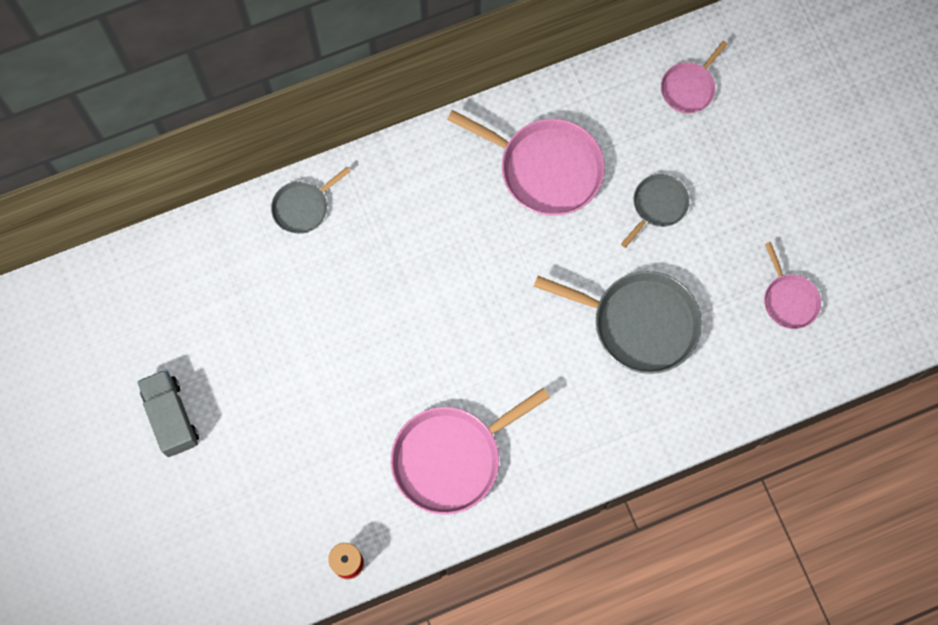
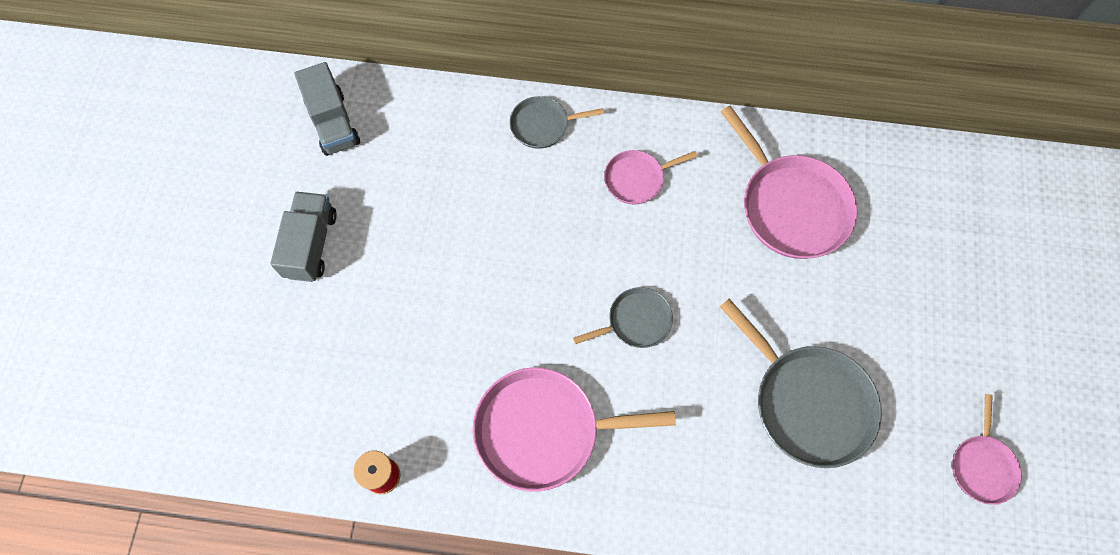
camera: 30 degrees right, 5 degrees down
(120, 303) = (333, 123): none -> grey truck
(658, 205) = (887, 298): grey pan -> grey pan (636, 321)
(689, 88) = (975, 204): pink pan -> pink pan (637, 179)

